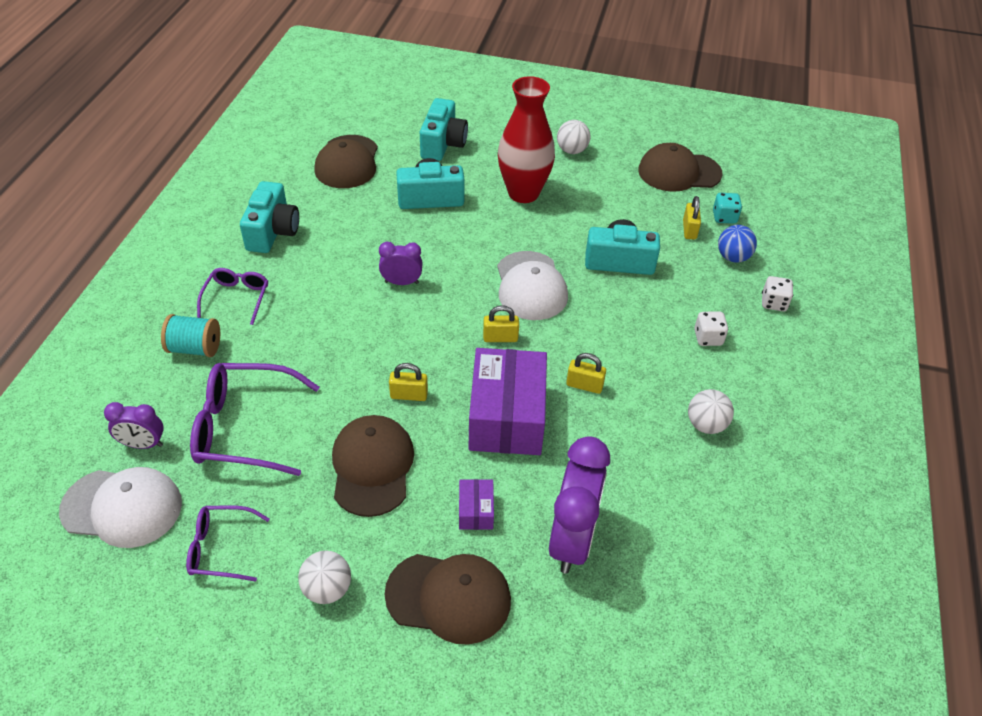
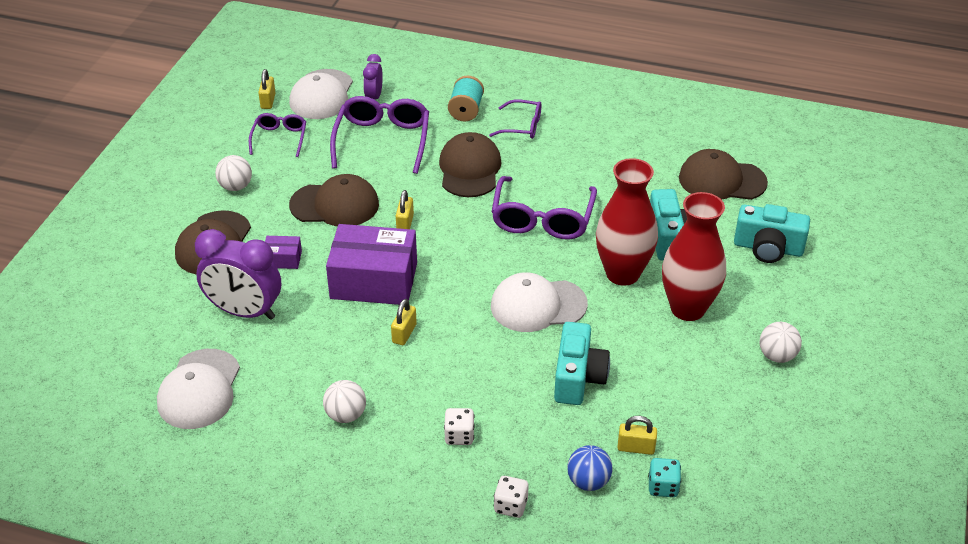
camera: 95 degrees right, 5 degrees down
(273, 232) = (609, 139): turquoise camera -> none
(401, 282) = (542, 219): purple clock -> purple glasses
(481, 229) = (622, 273): none -> red vase
(500, 338) = (468, 281): yellow padlock -> yellow padlock (268, 101)
(679, 172) = (750, 455): brown cap -> brown cap (470, 169)
(704, 567) = (199, 389): none -> white cap

